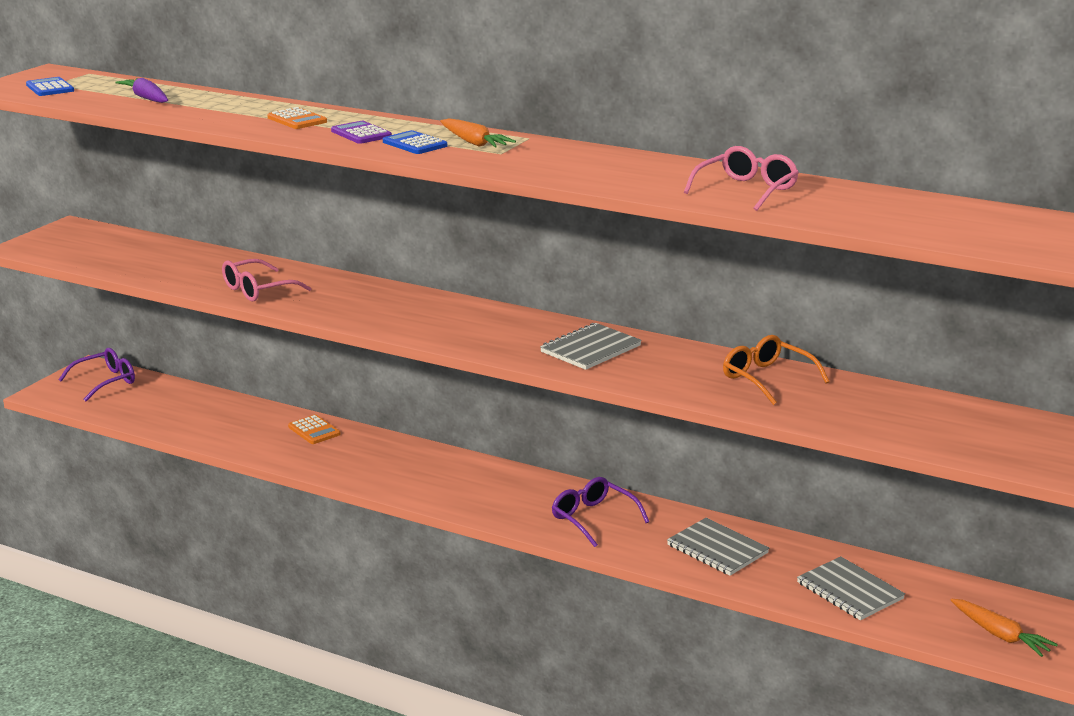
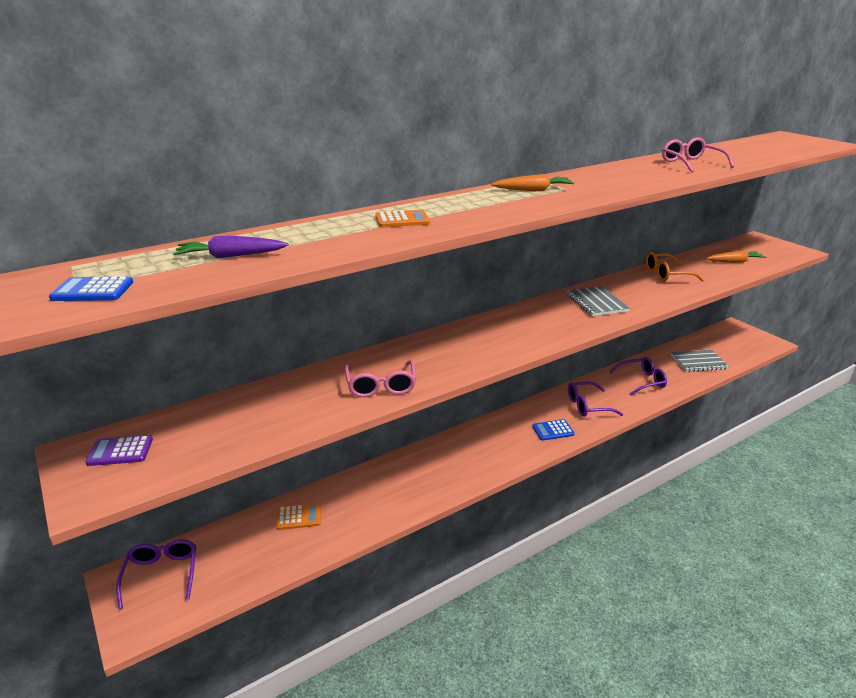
camera: 60 degrees left, 5 degrees up
(314, 430) = (383, 476): orange calculator -> orange calculator (298, 517)
(361, 134) = (472, 210): purple calculator -> purple calculator (120, 451)
(414, 144) = (519, 202): blue calculator -> blue calculator (553, 430)
(717, 549) = (642, 381): grey notebook -> purple glasses
(1000, 635) = (748, 343): orange carrot -> orange carrot (735, 262)

